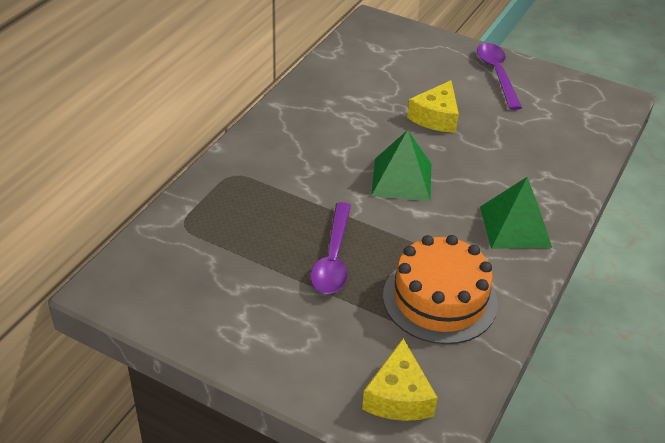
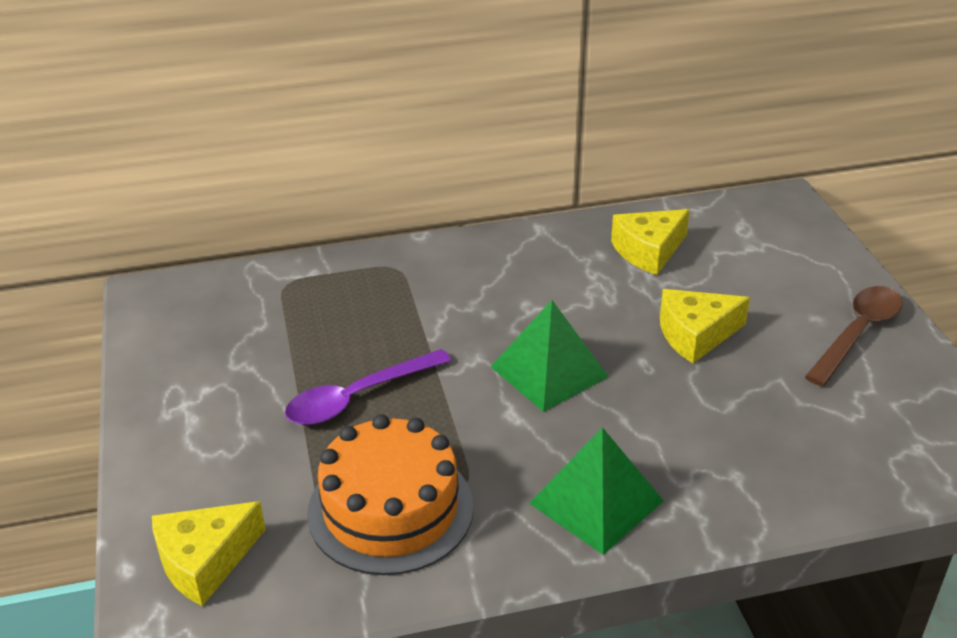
camera: 50 degrees right, 5 degrees down
(351, 85) = (648, 251): none -> yellow cheese
(497, 74) = (857, 333): purple spoon -> brown spoon

